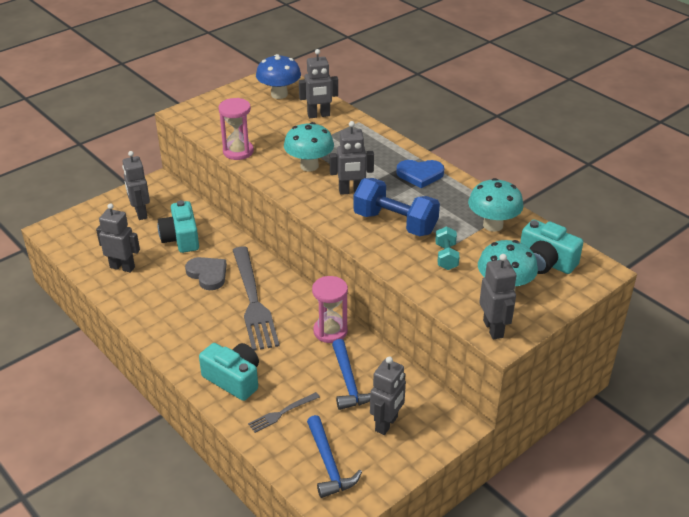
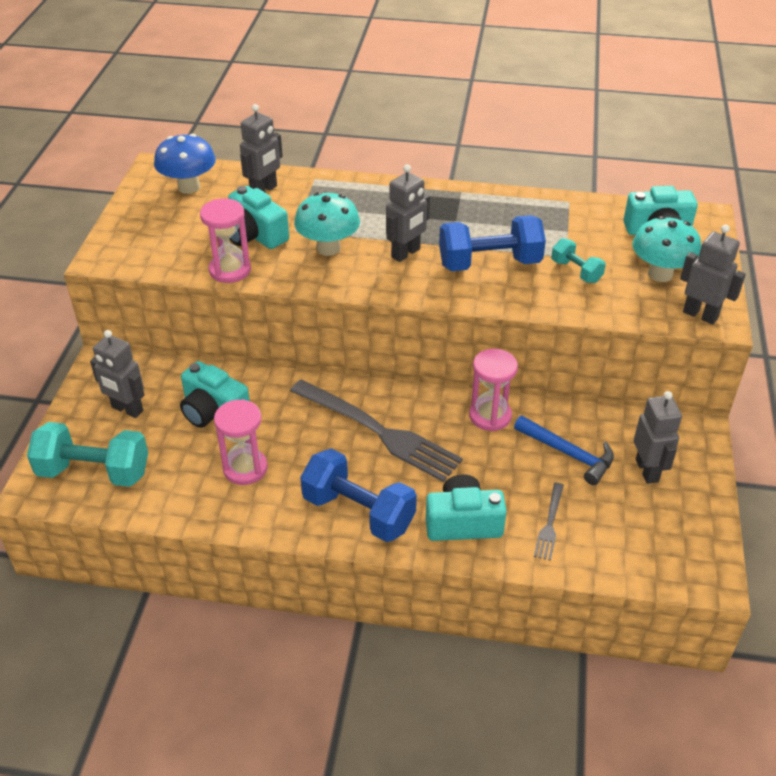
camera: 40 degrees left, 5 degrees up
(87, 236) = (94, 472): none -> turquoise dumbbell
(122, 267) = (186, 481): grey robot -> none
(158, 278) = (245, 468): none -> pink hourglass
(186, 337) = (358, 512): none -> blue dumbbell
(208, 274) = (295, 432): grey heart -> none
(278, 138) = (255, 235): none -> turquoise camera
(329, 464) = (650, 542): blue hammer -> none
(420, 175) = (447, 204): blue heart -> none
(493, 225) = (573, 220): turquoise mushroom -> none

